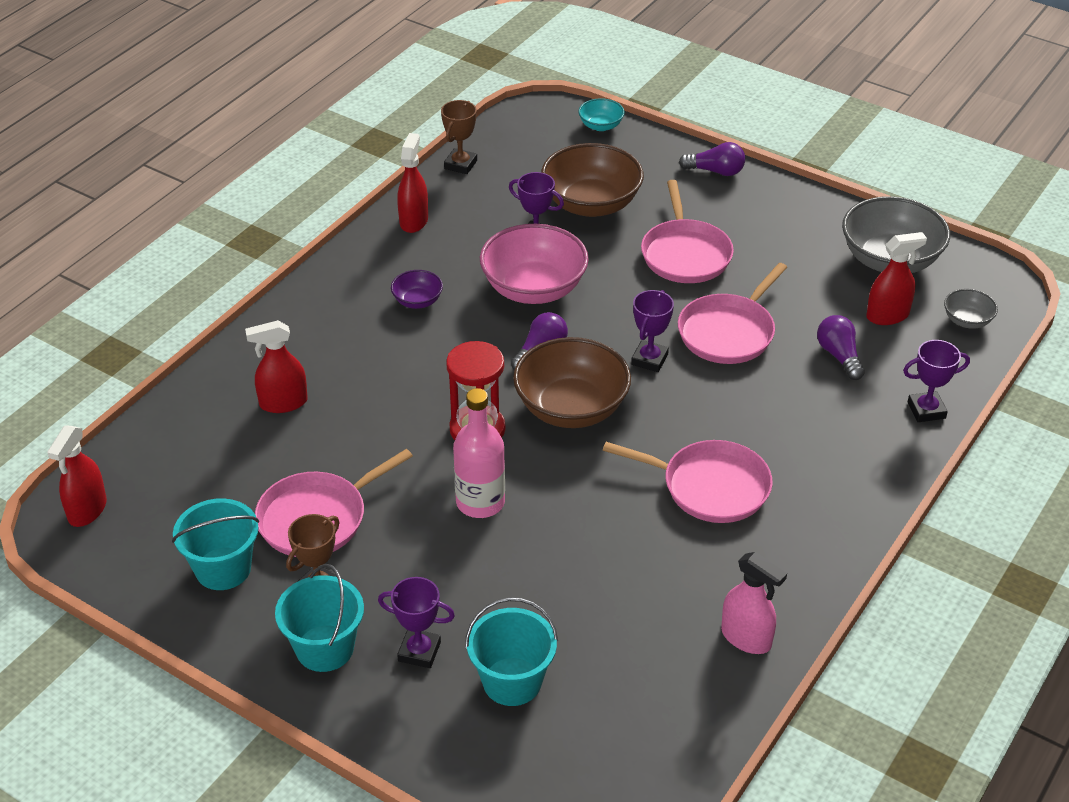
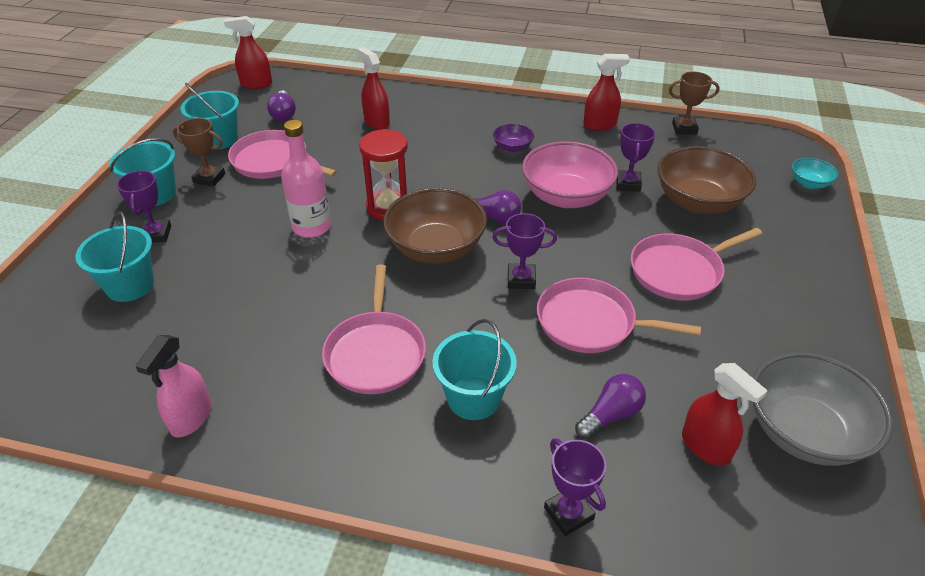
camera: 70 degrees right, 0 degrees up
(715, 171) = (819, 265): purple light bulb -> purple light bulb (283, 114)
(791, 433) = (473, 398): none -> turquoise bucket
(967, 320) = (755, 531): grey bowl -> none

